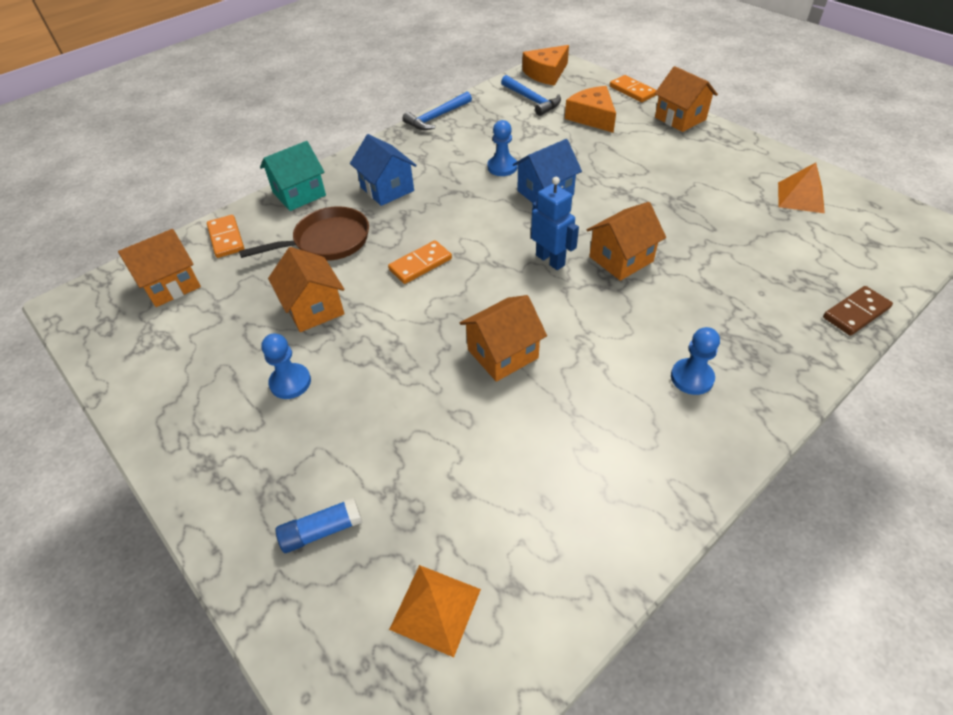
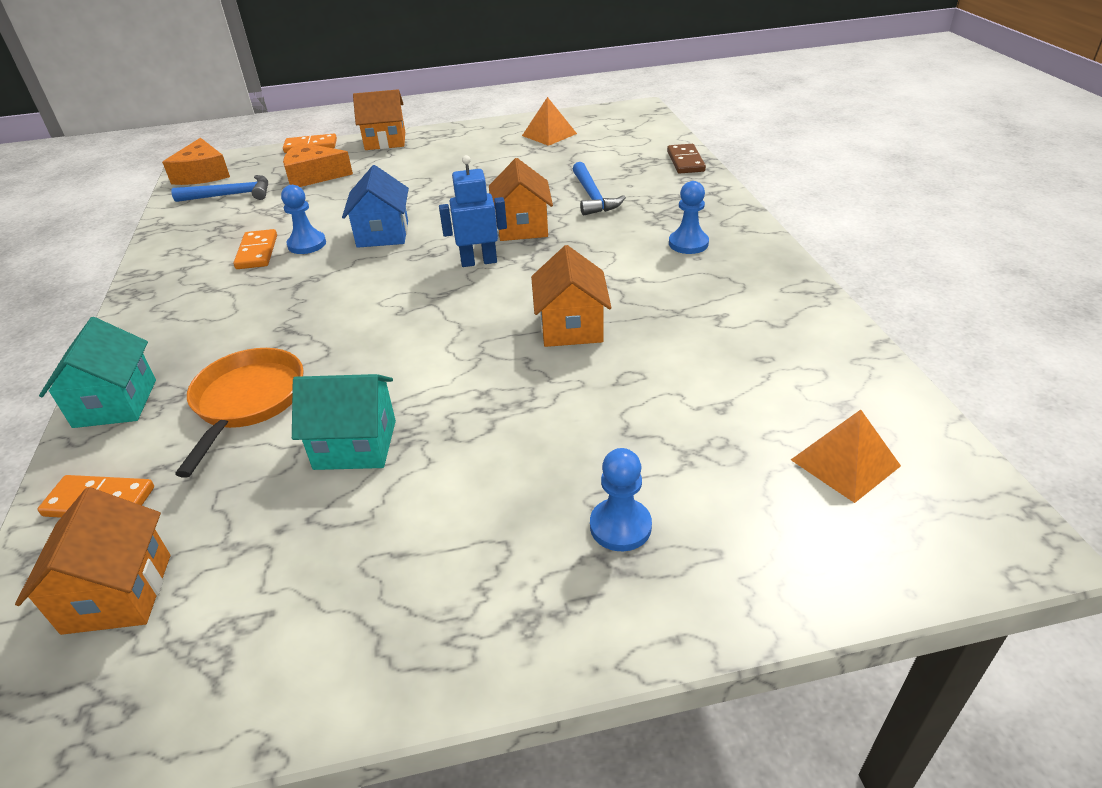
camera: 60 degrees left, 10 degrees down
(290, 382) = (461, 498): blue pawn -> blue pawn (620, 526)
(314, 308) = (355, 444): orange house -> turquoise house
(322, 530) = (706, 525): blue glue stick -> none
(327, 241) = (247, 402): brown pan -> orange pan
(387, 189) = (222, 328): blue house -> none
(420, 264) = (383, 341): orange domino -> orange domino (257, 252)
(437, 117) = (152, 257): blue hammer -> blue hammer (593, 197)

